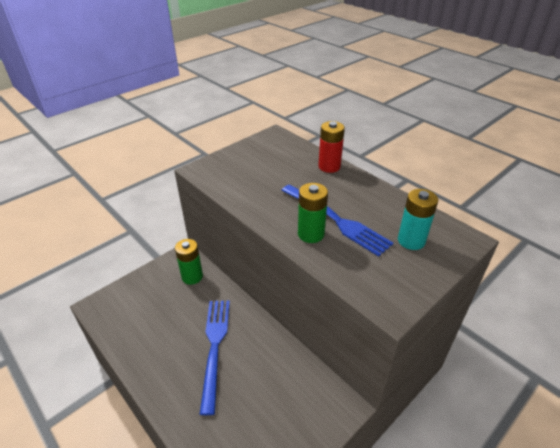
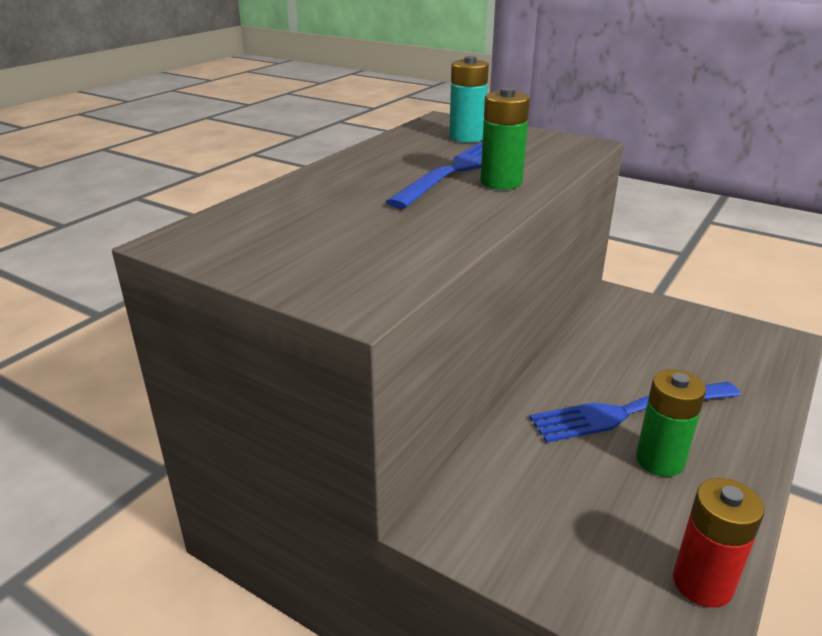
camera: 105 degrees left, 10 degrees down
(192, 276) = (498, 488): green battery -> green battery (660, 460)
(329, 166) = (306, 184): red battery -> red battery (702, 583)

